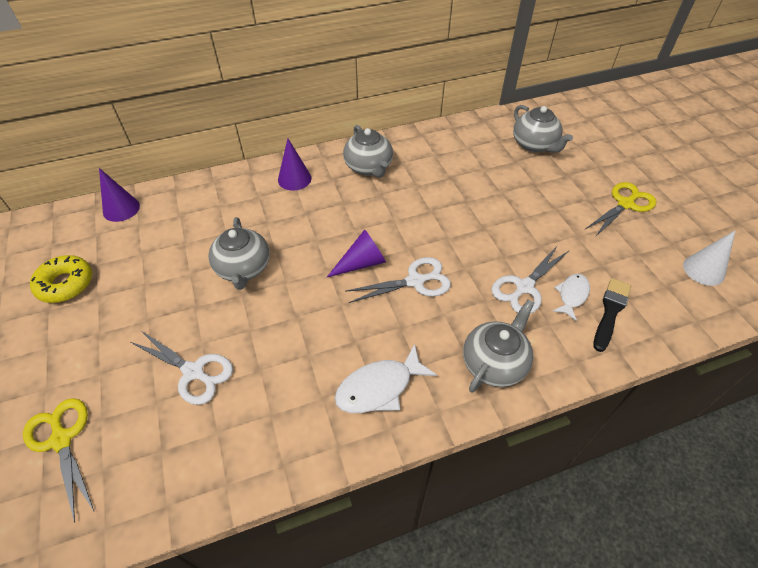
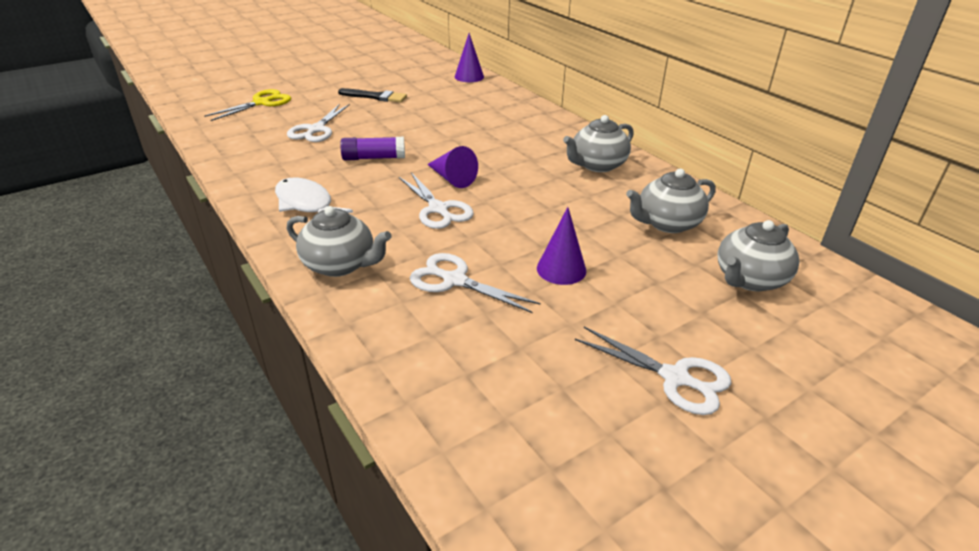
camera: 75 degrees right, 15 degrees down
(65, 284) = (387, 77): yellow donut -> none
(243, 268) = (424, 129): grey teapot -> grey teapot (667, 223)
(294, 179) = (550, 132): purple cone -> purple cone (561, 269)
(295, 320) = (373, 158): none -> purple glue stick
(572, 295) = (454, 319): white fish -> none
(610, 311) = (436, 354): black brush -> black brush (375, 97)
(625, 204) = (675, 378): yellow scissors -> white scissors
(703, 270) = (562, 472): white cone -> none

